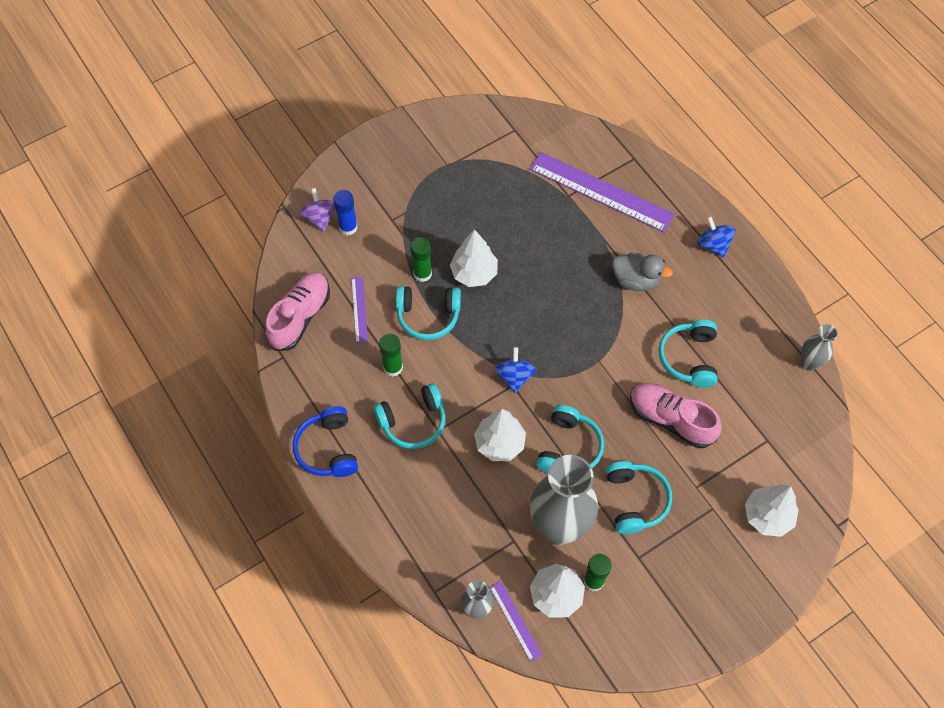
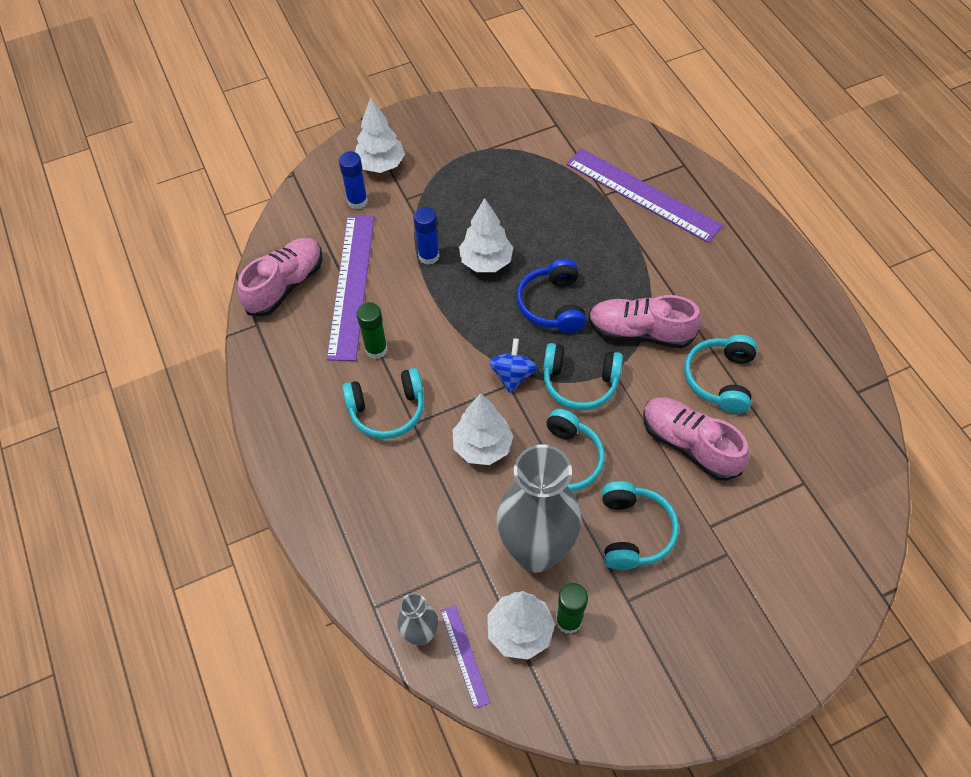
camera: 10 degrees right, 5 degrees down
(320, 218) = (329, 189): purple spinning top -> none
(328, 449) = (284, 428): blue headphones -> blue headphones (552, 305)
(359, 310) = (351, 285): purple ruler -> purple ruler, size x2.12
(422, 273) = (429, 256): green glue stick -> blue glue stick
(428, 316) = (426, 300): turquoise headphones -> turquoise headphones (580, 383)
(617, 323) = (640, 332): none -> pink shoe
(636, 280) = (669, 288): grey duck -> none
(713, 245) = (763, 261): blue spinning top -> none
(767, 516) = (795, 572): white tree -> white tree (381, 165)
(809, 363) = (864, 401): grey vase -> none

